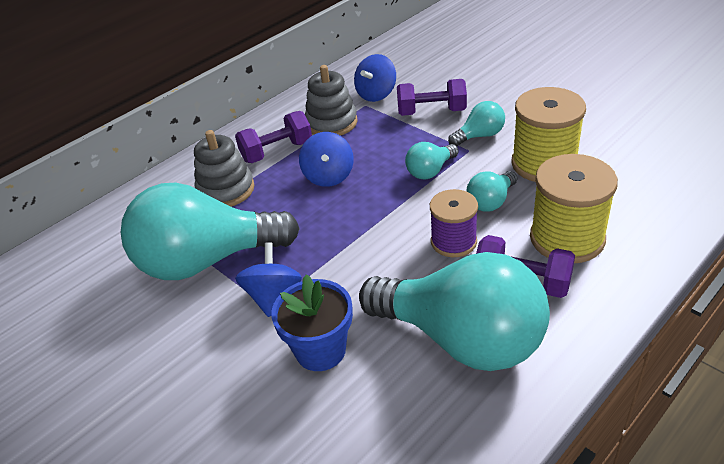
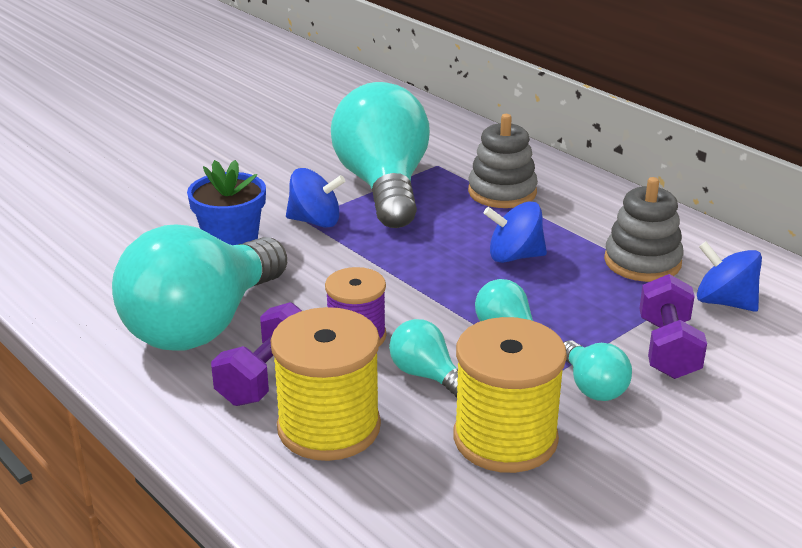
camera: 90 degrees right, 10 degrees down
(277, 152) = (576, 222): purple dumbbell -> none

